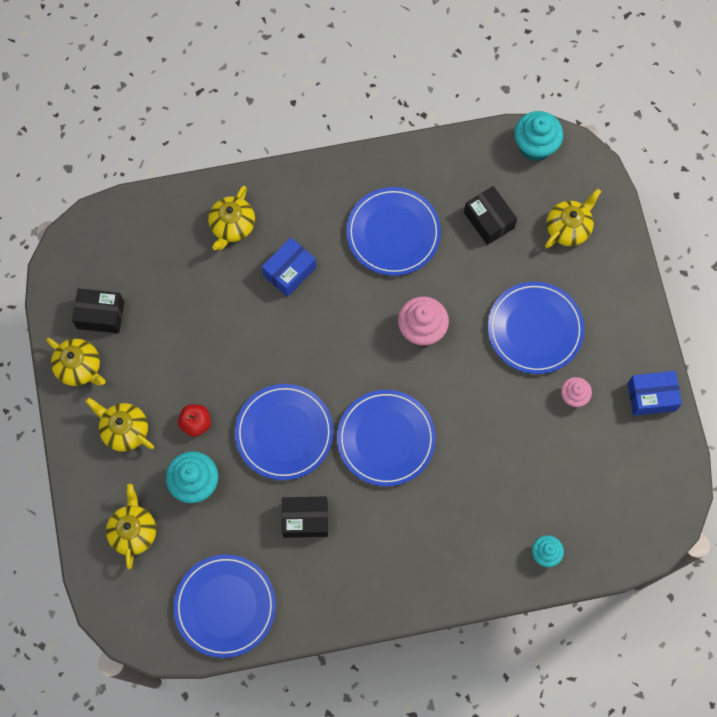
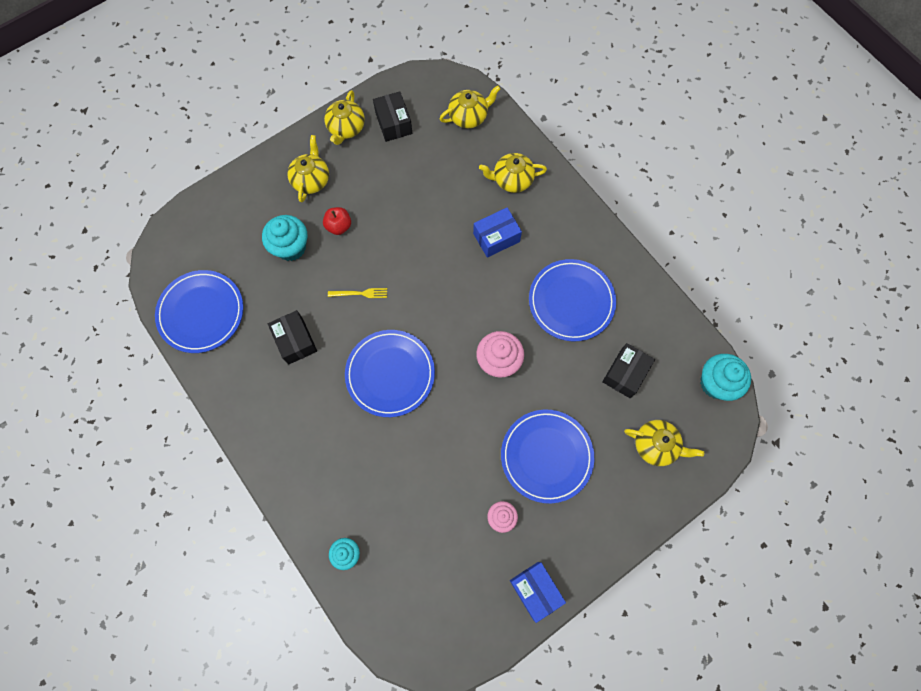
camera: 65 degrees right, 0 degrees up
(133, 531) = (235, 221): yellow teapot -> yellow teapot (469, 116)
(284, 433) = (360, 293): blue plate -> yellow fork
(289, 271) = (496, 237): blue box -> blue box turned 45 degrees counterclockwise

